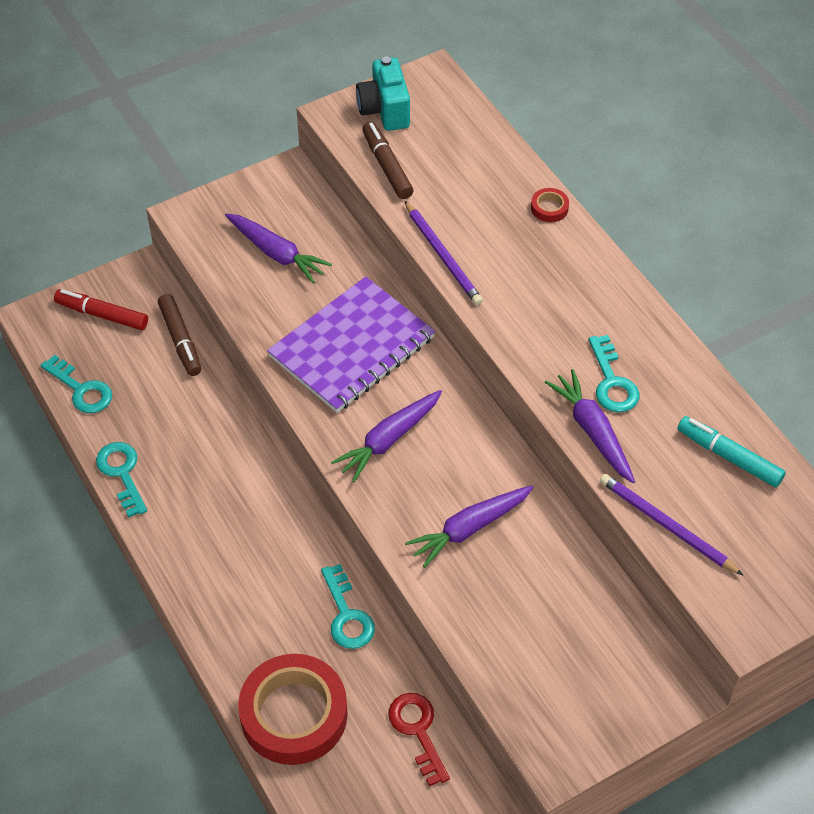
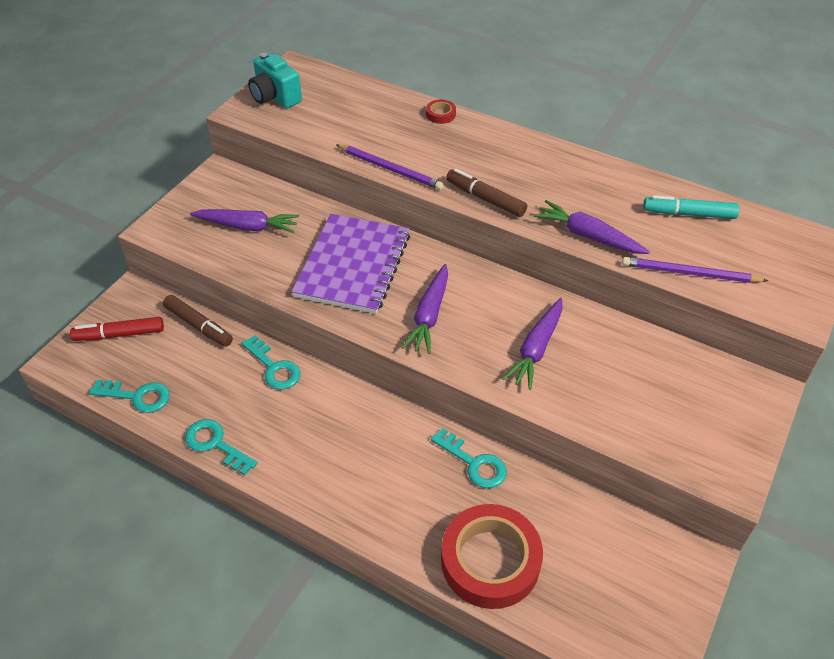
camera: 30 degrees left, 5 degrees down
(387, 166) = (304, 129): brown marker -> brown marker (485, 199)
(418, 731) = (592, 522): red key -> none
(612, 382) = (573, 200): turquoise key -> turquoise key (274, 367)

